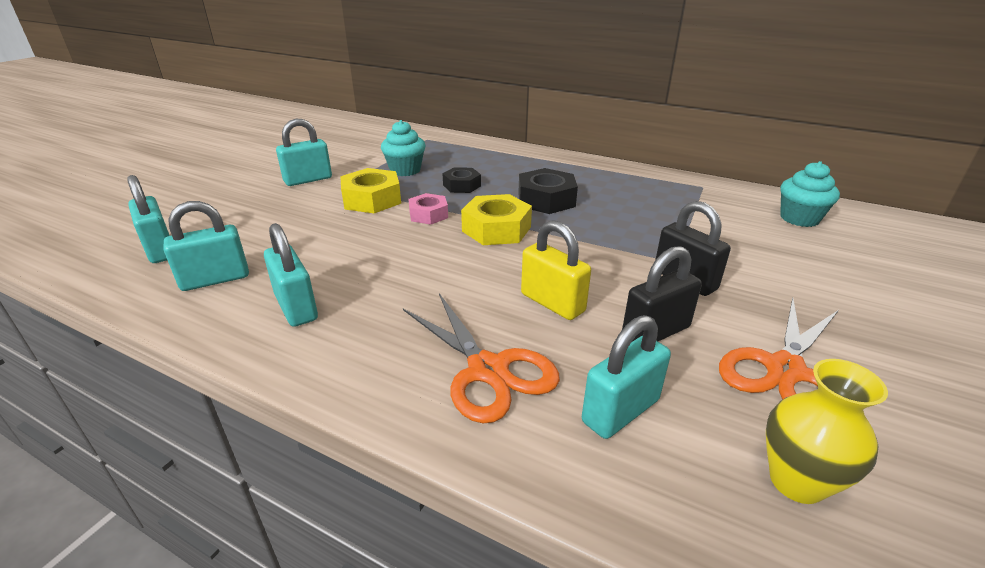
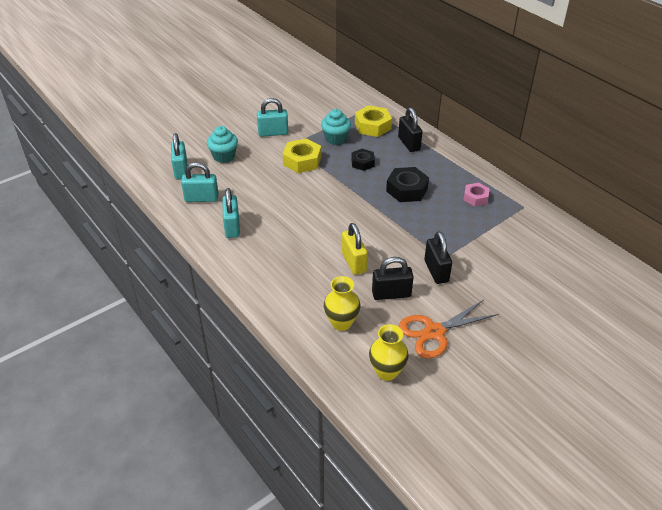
camera: 25 degrees right, 10 degrees up
(428, 214) = (328, 182): pink nut -> pink nut (475, 197)
(488, 370) = (299, 286): orange scissors -> none
(496, 229) = (359, 205): yellow nut -> yellow nut (372, 126)
(505, 159) = (409, 144): none -> black padlock
(620, 411) = (341, 323): turquoise padlock -> yellow vase
(799, 218) = (559, 252): turquoise cupcake -> turquoise cupcake (224, 156)

